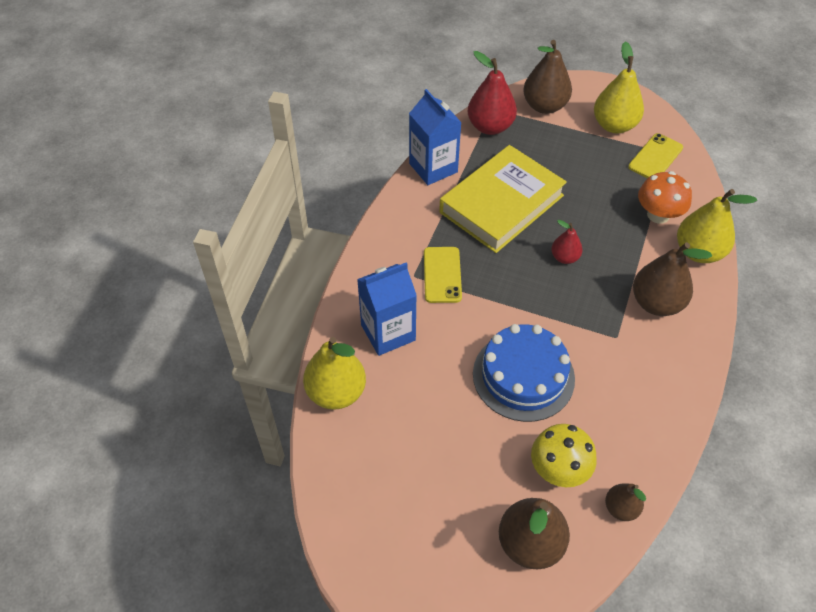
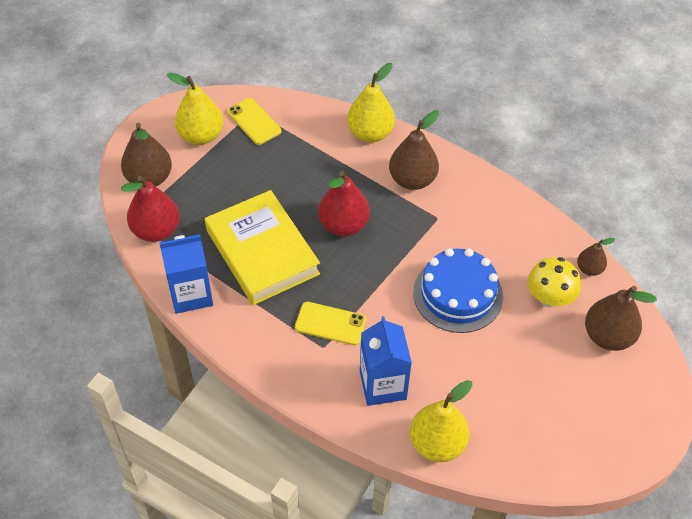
camera: 75 degrees left, 0 degrees up
(564, 257) = (343, 225): red pear -> red pear, size x1.80
(658, 215) = (320, 144): orange mushroom -> none

